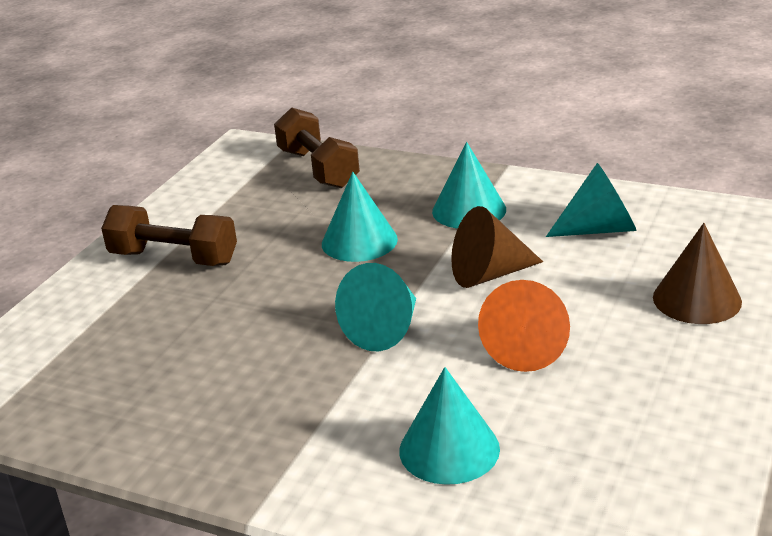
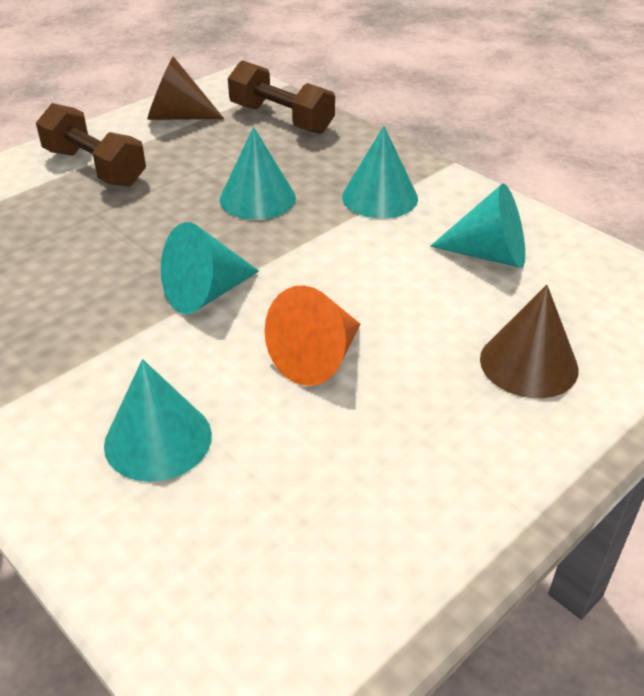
camera: 20 degrees right, 10 degrees up
(318, 168) = (281, 119): brown dumbbell -> brown dumbbell turned 45 degrees counterclockwise
(489, 274) = (345, 268): brown cone -> brown cone (177, 116)

